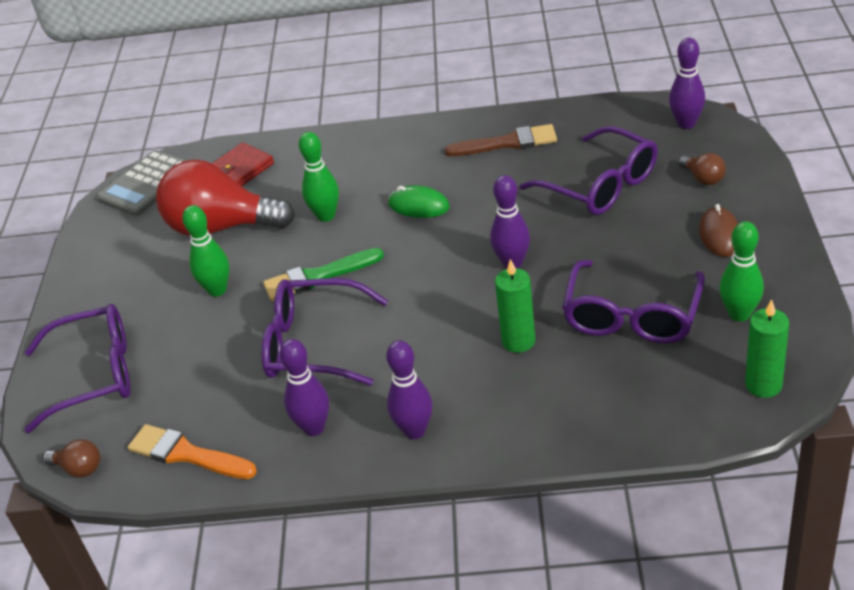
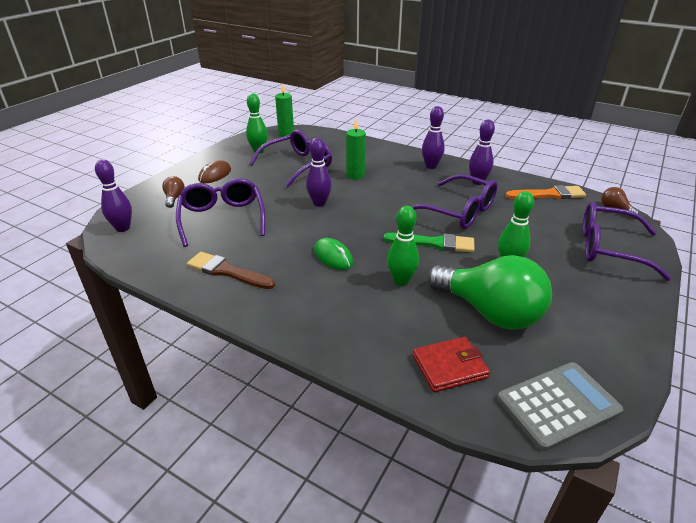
camera: 155 degrees left, 5 degrees down
(187, 454) = (549, 194): orange brush -> orange brush turned 60 degrees counterclockwise
(221, 227) = (490, 312): red light bulb -> green light bulb

